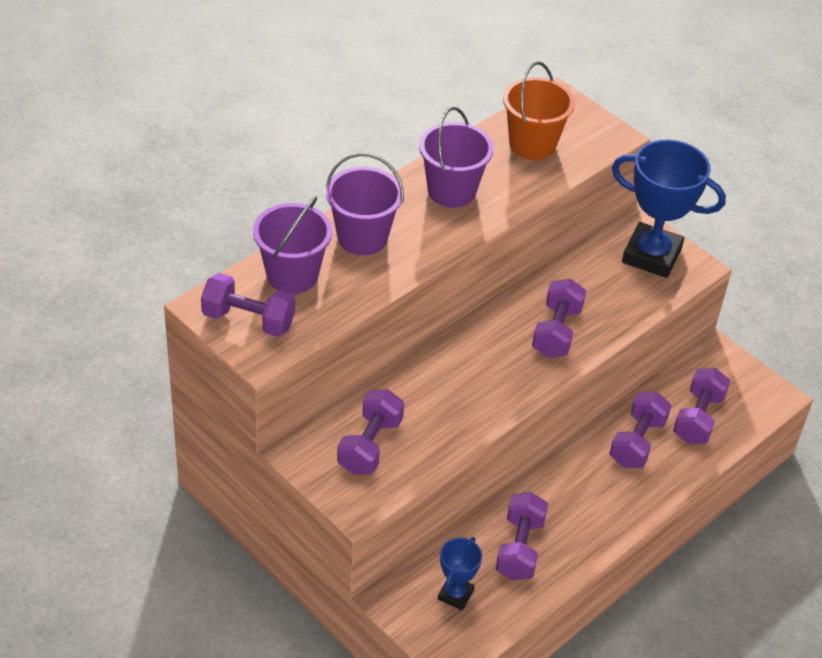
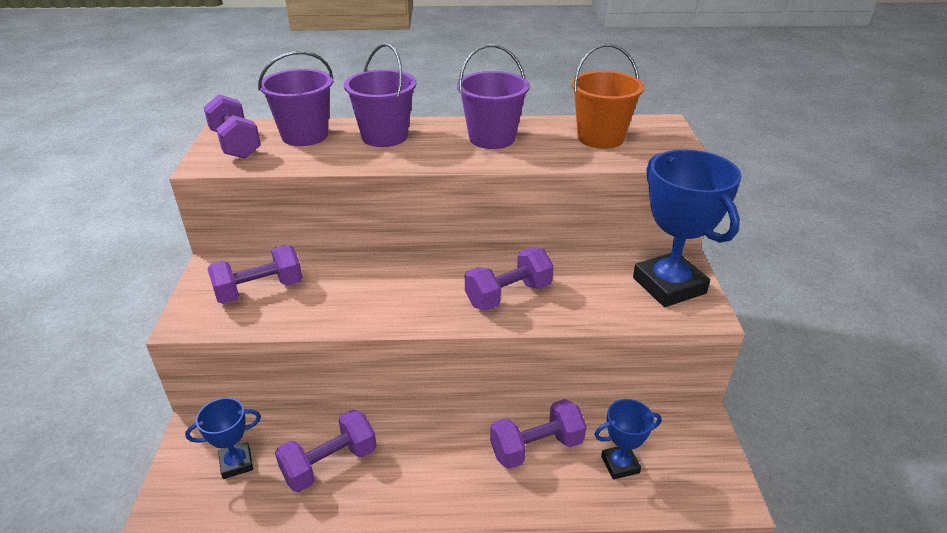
camera: 45 degrees right, 10 degrees down
(698, 418) = (620, 464): purple dumbbell -> blue trophy

